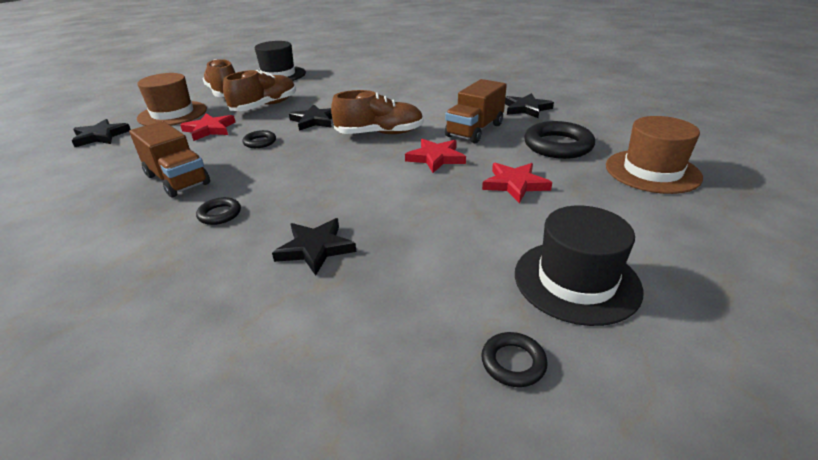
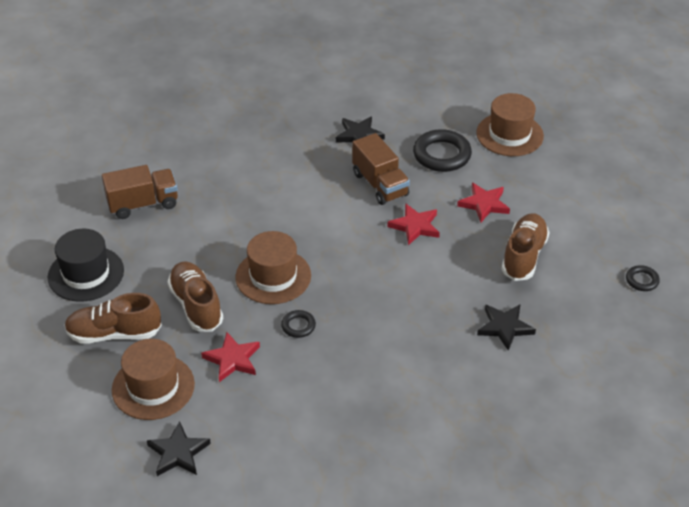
camera: 65 degrees left, 10 degrees up
(177, 179) = (343, 393): brown truck -> brown truck (143, 204)
(219, 214) = (426, 371): black ring -> none
(315, 120) = (273, 276): black star -> brown hat
(380, 133) = (341, 242): brown shoe -> brown shoe (524, 256)
(576, 281) = (598, 230): black hat -> none

